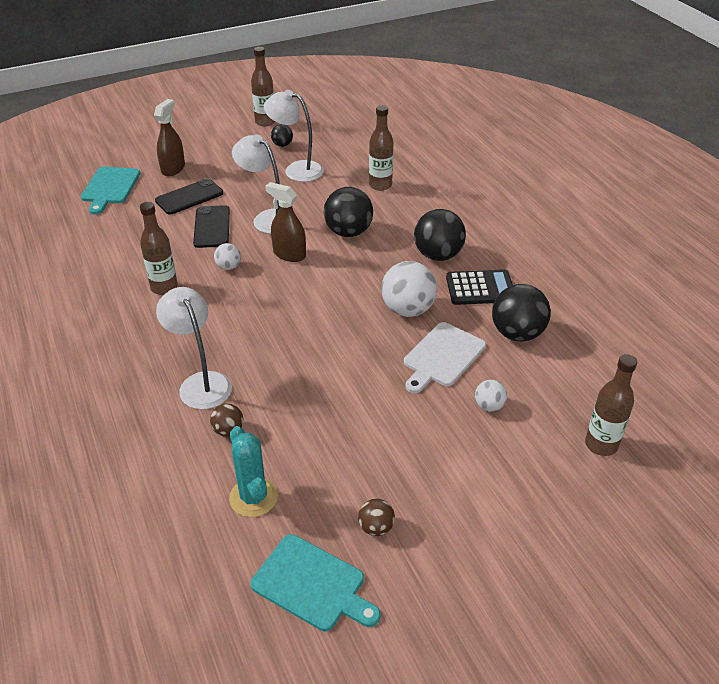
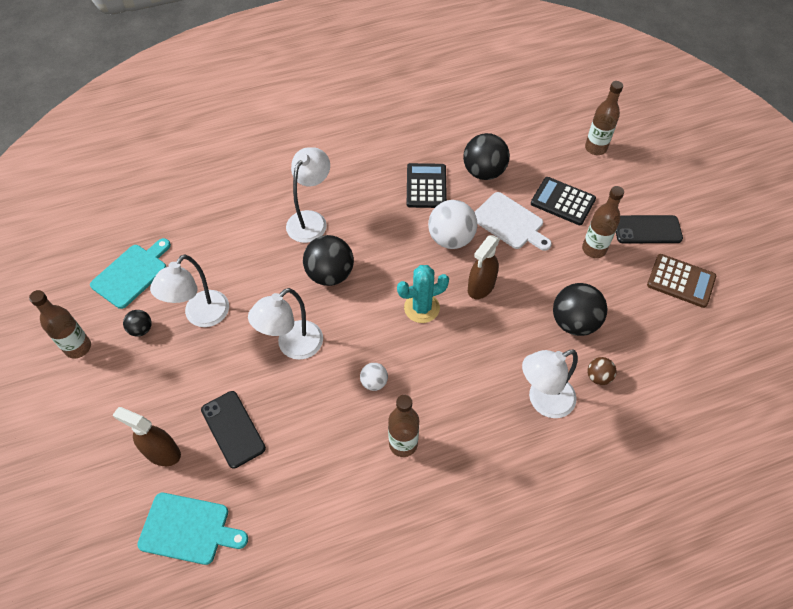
camera: 85 degrees left, 15 degrees up
(212, 227) = (299, 401): black phone -> black phone (647, 229)
(253, 497) = (664, 357): turquoise cactus -> turquoise cactus (421, 308)
(289, 254) = (360, 327): brown spray bottle -> brown spray bottle (481, 287)
(312, 584) = (732, 321): turquoise cutting board -> turquoise cutting board (132, 274)
(376, 527) = (681, 281): brown ball -> brown calculator
(380, 185) = (252, 241): brown bottle -> brown bottle (594, 249)
(413, 215) = (311, 220): none -> white lamp
(438, 255) = (377, 209): black ball -> black ball (574, 322)
(489, 406) = (562, 201): white ball -> black calculator

